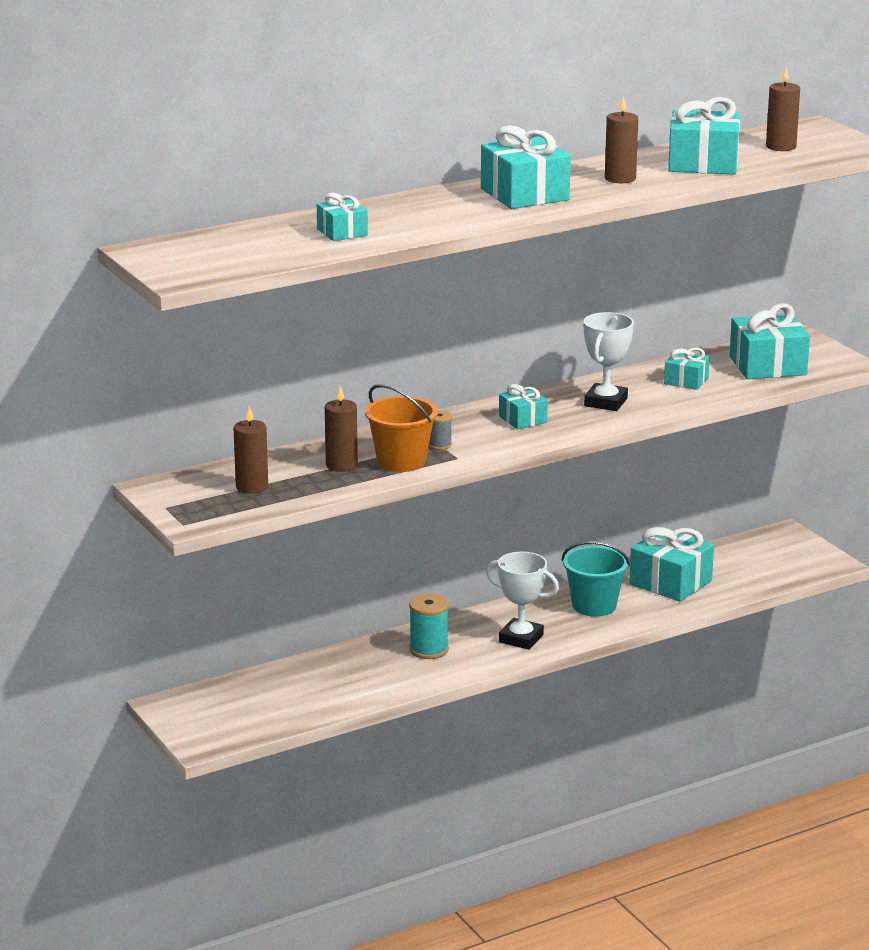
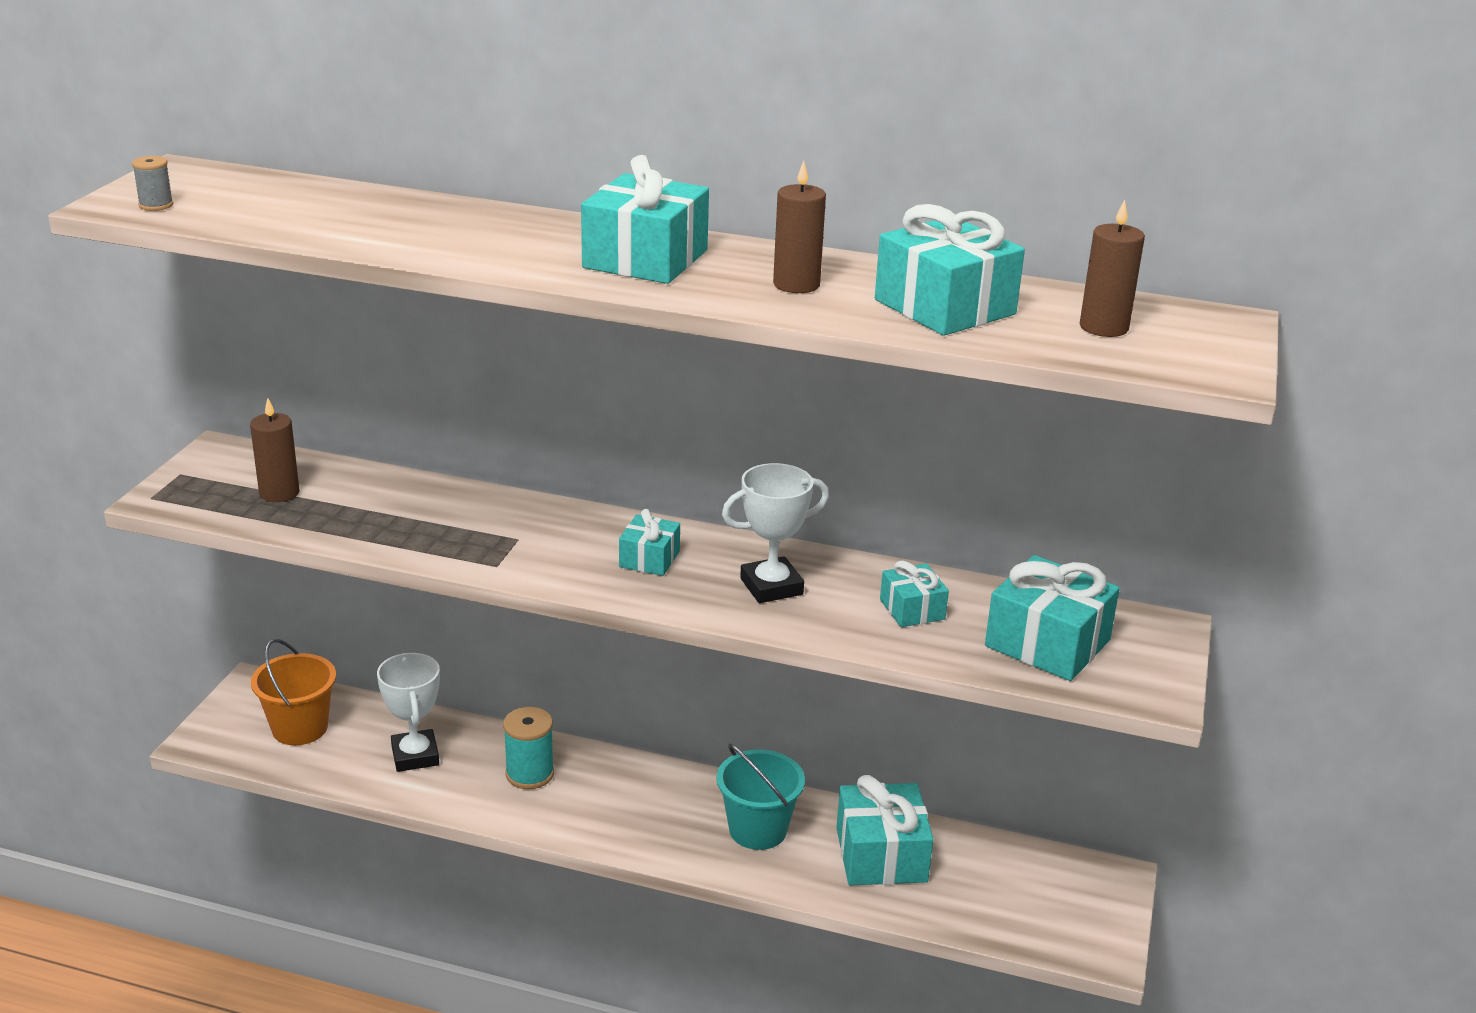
camera: 45 degrees right, 5 degrees up
(341, 465) = (391, 514): brown candle -> none
(342, 232) = (366, 223): turquoise gift -> none
(401, 461) = (443, 540): orange bucket -> orange bucket (299, 728)
(439, 445) = (514, 542): grey spool -> grey spool (156, 205)
(521, 638) = (625, 819): white trophy -> white trophy (415, 756)

